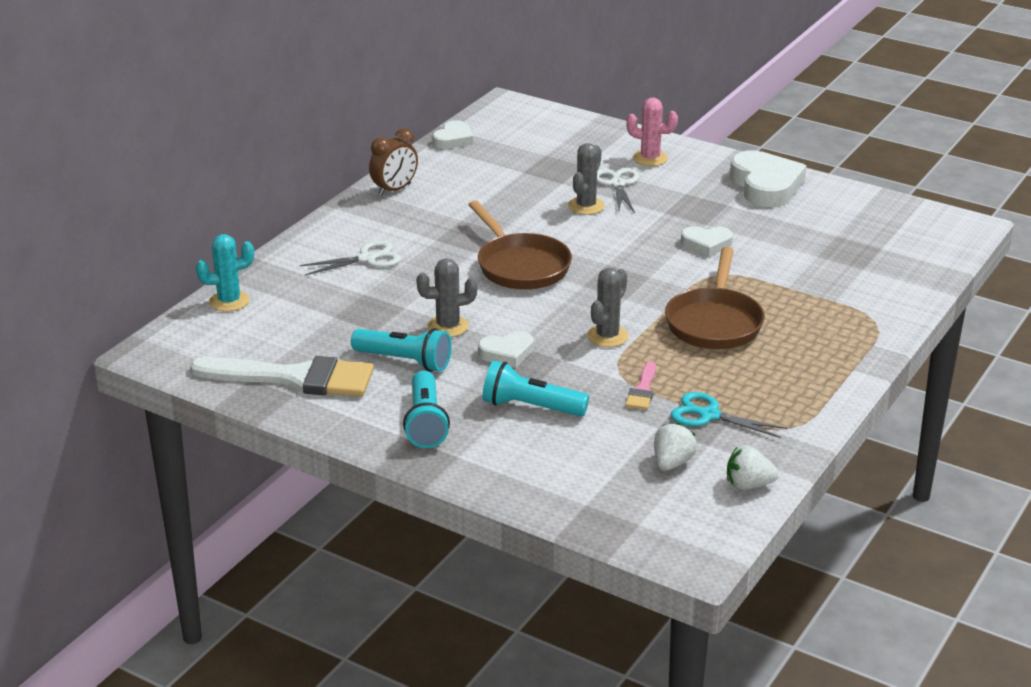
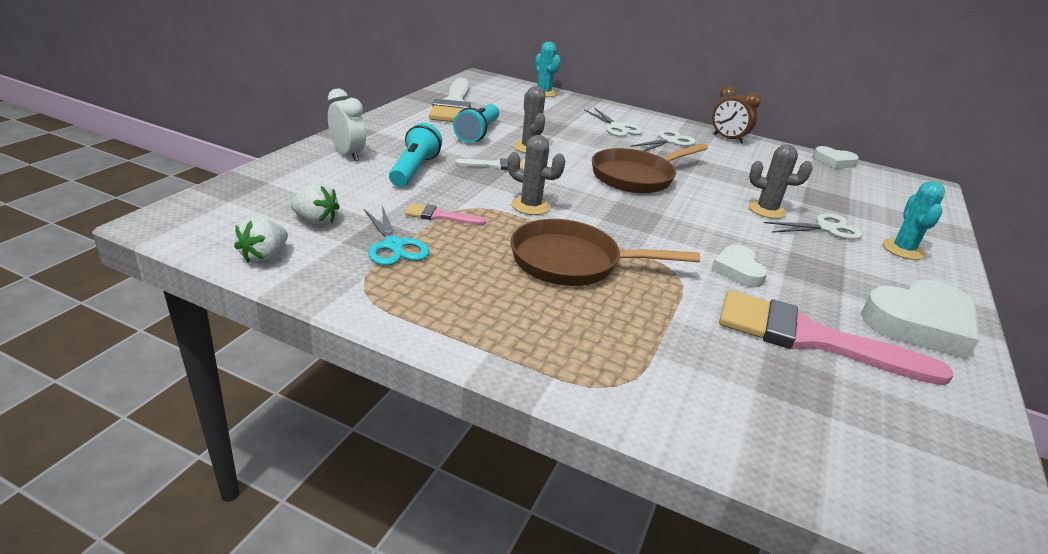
camera: 80 degrees right, 0 degrees up
(409, 229) = (669, 141): none -> white scissors
(426, 422) = (396, 136): turquoise flashlight -> none
(494, 455) = (348, 154): none -> white clock
(507, 353) = (494, 165): white heart -> white brush
(650, 158) = (903, 250): pink cactus -> turquoise cactus
(709, 415) = (394, 245): turquoise scissors -> turquoise scissors turned 135 degrees clockwise
(748, 485) = (264, 257): white strawberry -> white strawberry turned 150 degrees counterclockwise
(798, 234) = (810, 338): none -> pink brush

